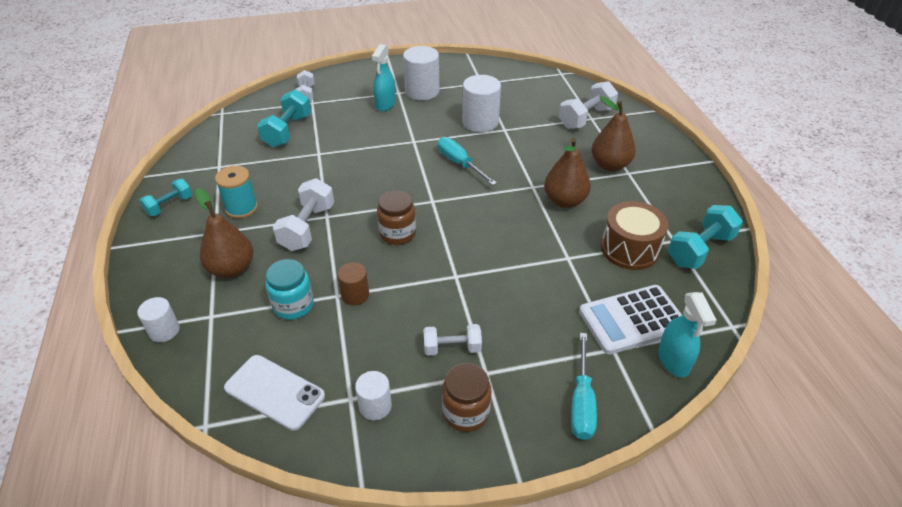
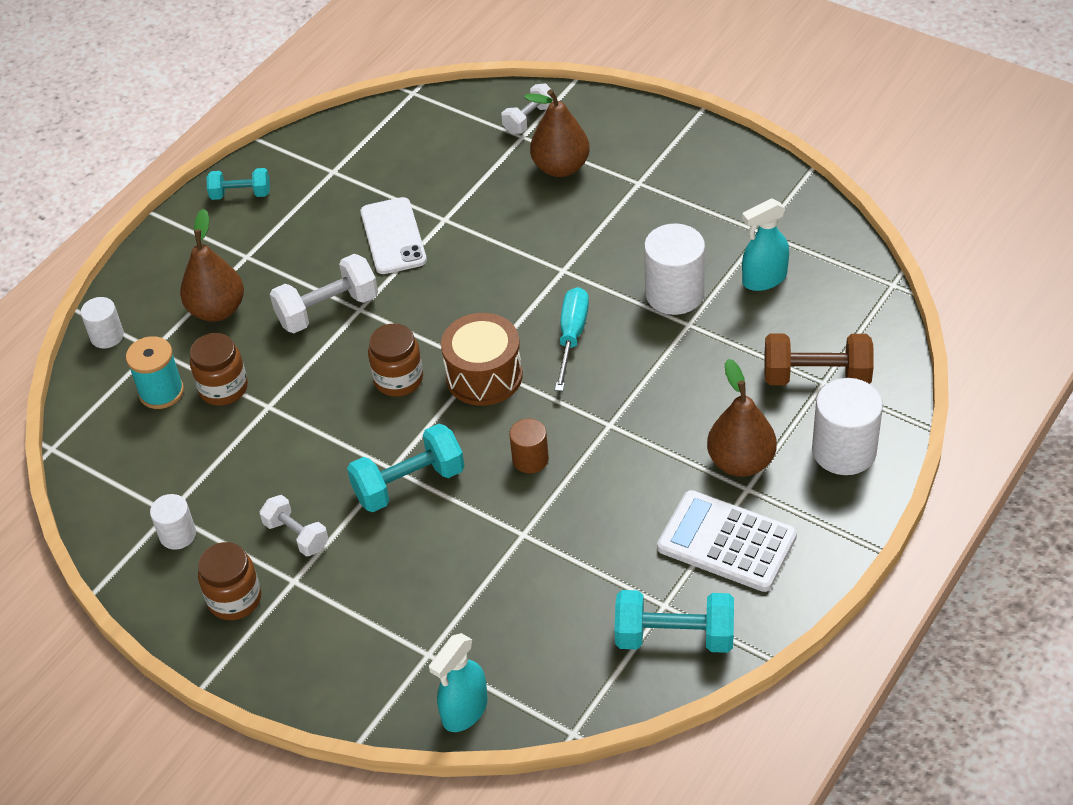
camera: 50 degrees right, 5 degrees up
(241, 208) = (297, 242): turquoise spool -> turquoise spool (161, 392)
(274, 392) = (123, 460): white phone -> white phone (393, 236)
(287, 131) = (449, 165): turquoise dumbbell -> turquoise dumbbell (409, 484)
(293, 305) = (223, 388): turquoise jar -> brown jar
(355, 295) = (283, 418): brown cylinder -> brown cylinder (530, 459)
(385, 104) = (599, 192): turquoise spray bottle -> turquoise spray bottle (764, 279)
(422, 91) = (668, 199): white cylinder -> white cylinder (844, 450)
(564, 201) = (617, 468): brown pear -> brown pear (560, 167)
(582, 402) = (333, 672): turquoise screwdriver -> none
(586, 118) = (816, 376): white dumbbell -> brown dumbbell
(629, 249) = (600, 575): brown drum -> brown drum (484, 376)
(632, 320) = (487, 645): white calculator -> white calculator (726, 542)

